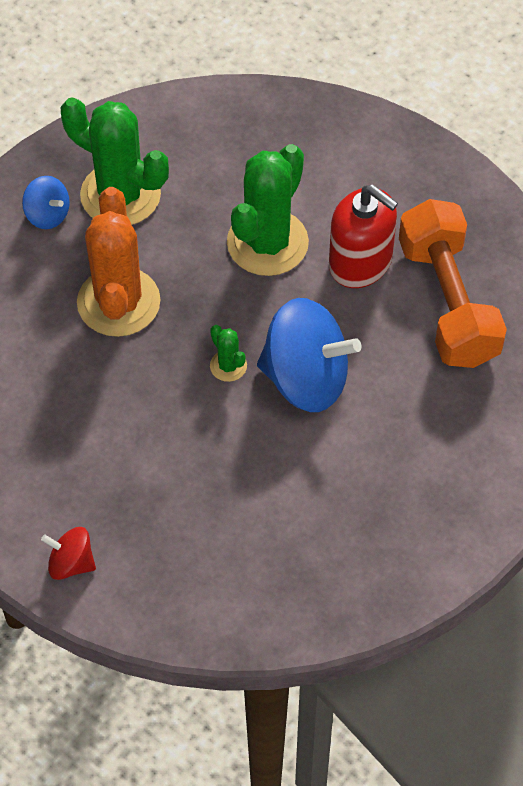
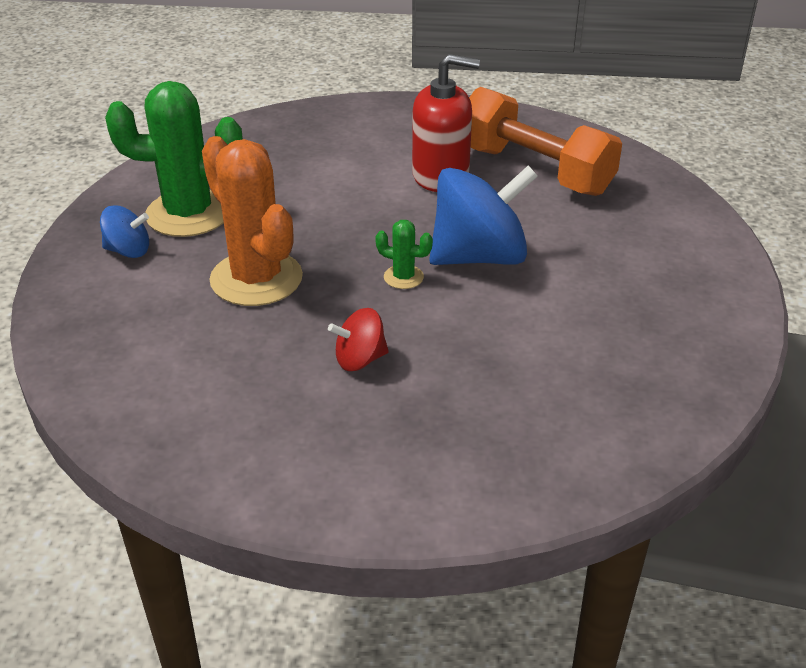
camera: 35 degrees left, 20 degrees down
(71, 563) = (410, 492): red spinning top -> red spinning top (360, 359)
(267, 243) = (352, 193): green cactus -> none

